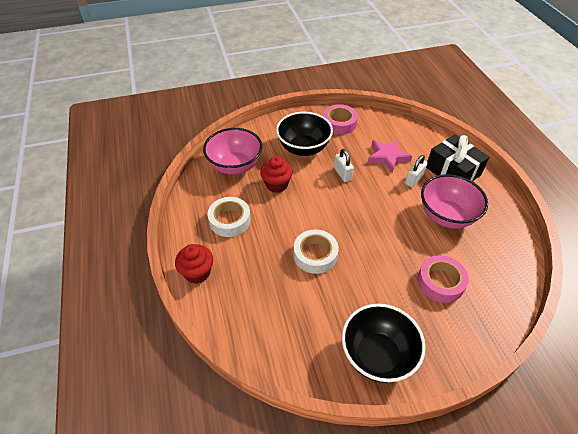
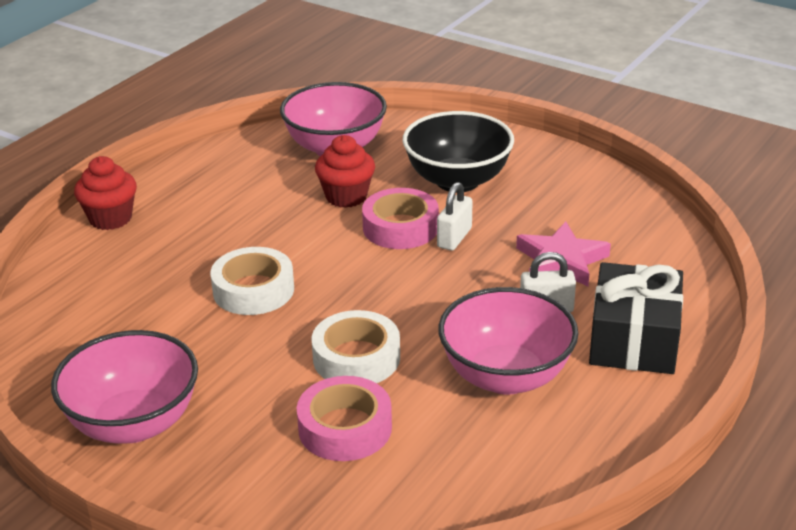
camera: 50 degrees right, 15 degrees down
(230, 220) = (228, 196): white tape -> white tape (356, 358)
(339, 123) = (569, 183): pink tape -> pink tape (400, 227)
(377, 355) = (133, 423): black bowl -> pink bowl

